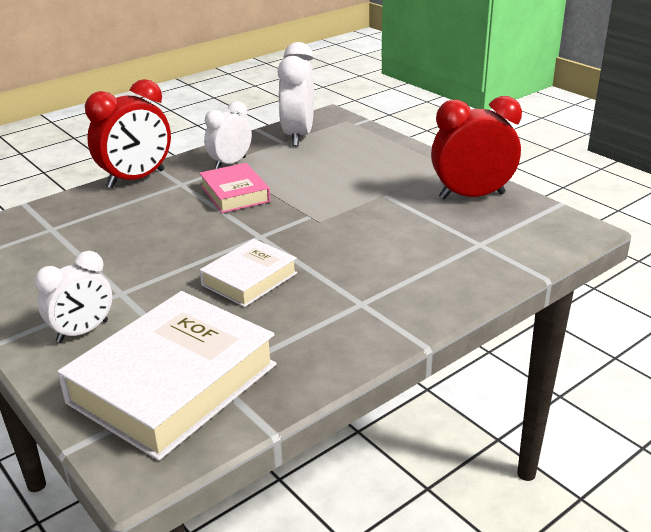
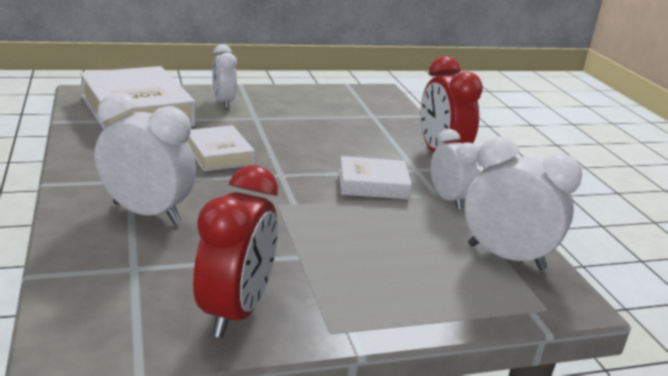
camera: 110 degrees right, 5 degrees down
(235, 194) = (373, 184): pink book -> white book
(405, 269) = (146, 213): none -> white clock

